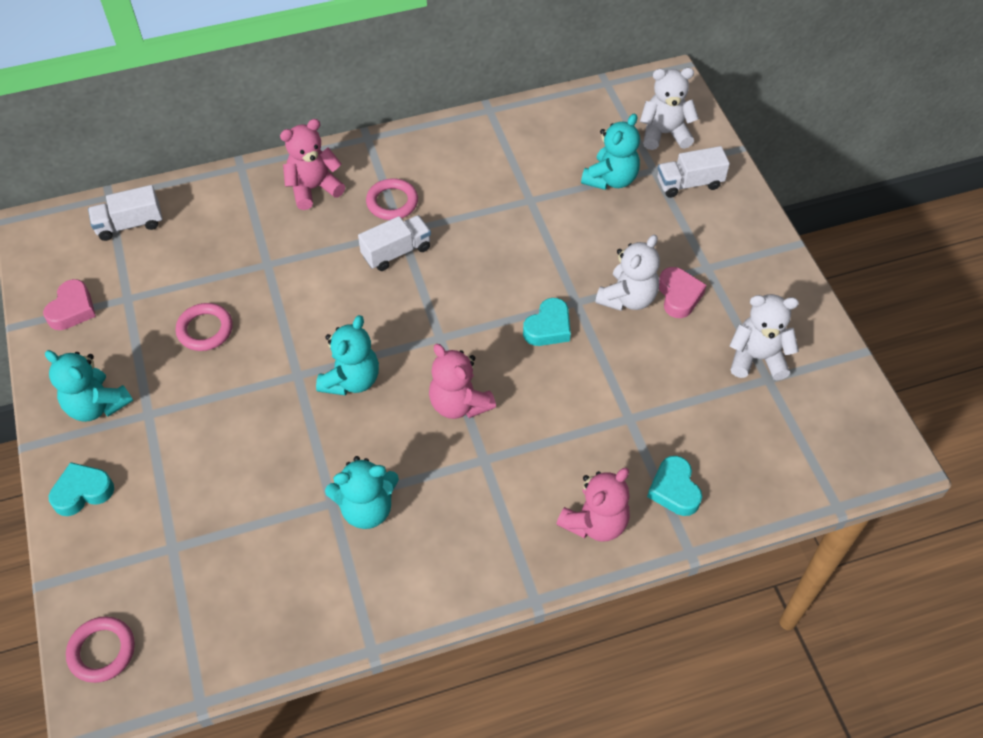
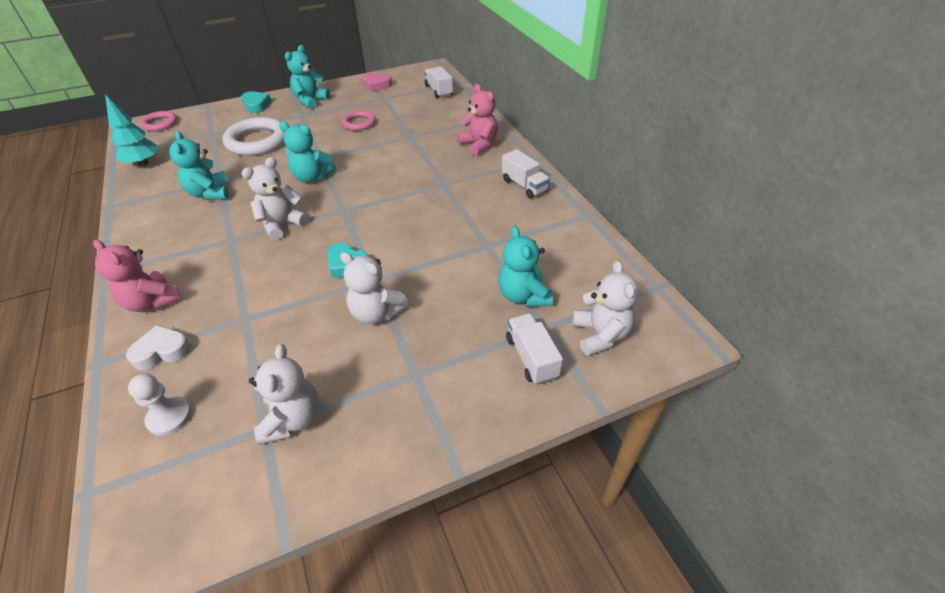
camera: 85 degrees right, 10 degrees down
(221, 469) = (257, 141): none -> white ring
(249, 637) = (143, 163): none -> turquoise tree
(392, 202) = (472, 177): pink ring -> none
(396, 252) = (423, 184): white truck -> white truck (524, 185)
(459, 404) = (282, 224): pink teddy bear -> white teddy bear
(611, 179) = (523, 295): turquoise teddy bear -> turquoise teddy bear turned 45 degrees clockwise
(674, 490) = (162, 351): turquoise heart -> white heart
(679, 296) = (378, 351): pink heart -> none
(757, 460) = (169, 417): none -> white pawn

